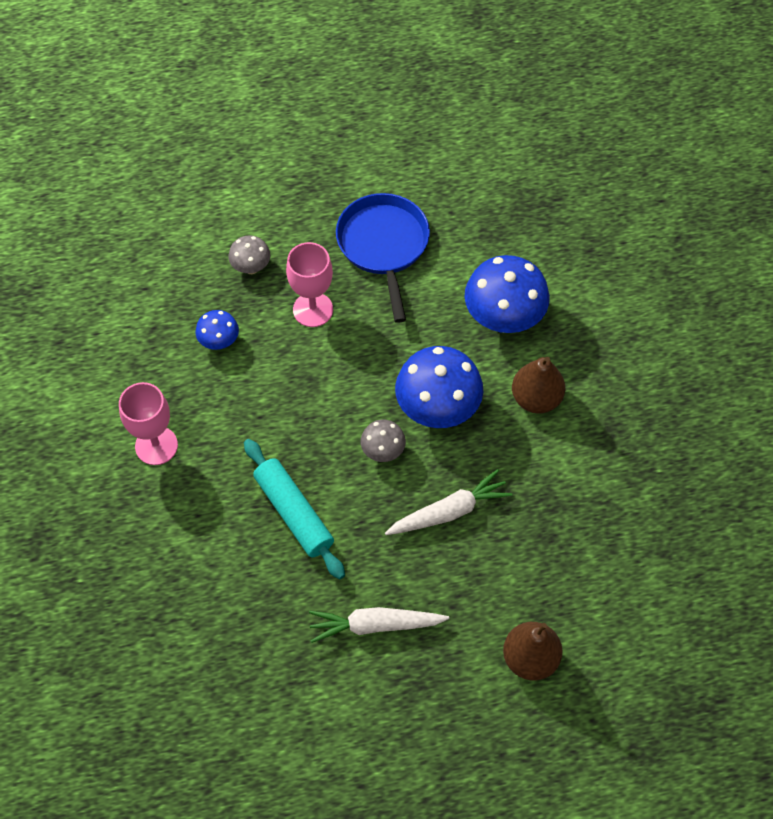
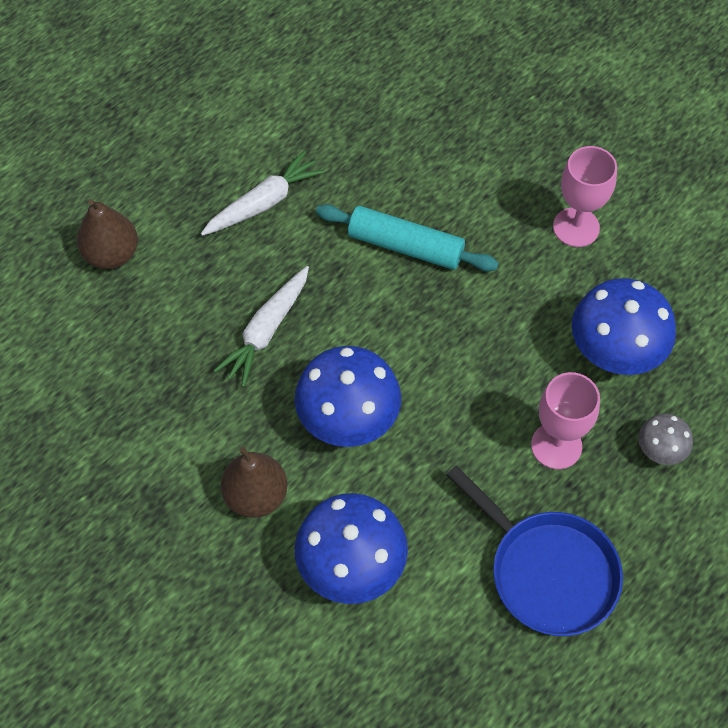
camera: 145 degrees right, 0 degrees up
(219, 342) = (614, 353): blue mushroom -> blue mushroom, size x1.96
(383, 451) = (369, 347): grey mushroom -> none

